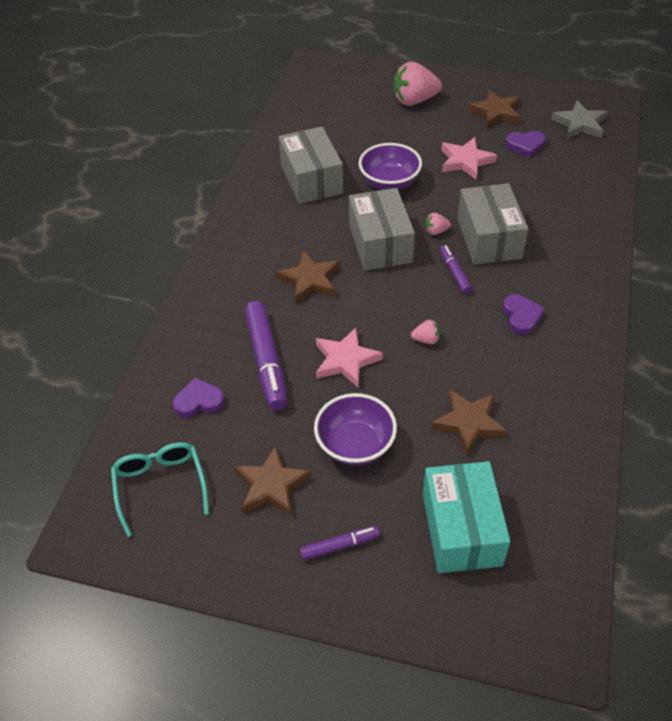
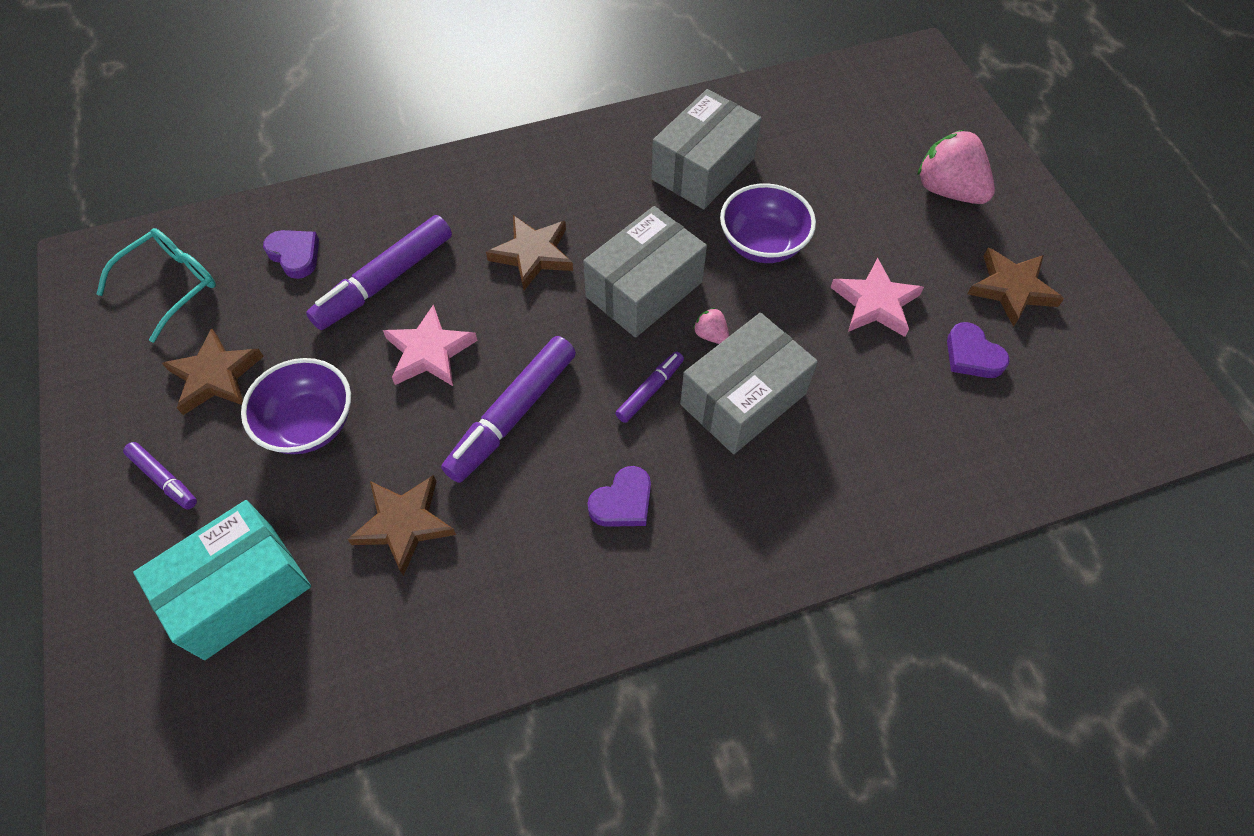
camera: 55 degrees right, 10 degrees up
(426, 340) = (512, 415): pink strawberry -> purple marker
(580, 124) = (1086, 401): grey star -> none

